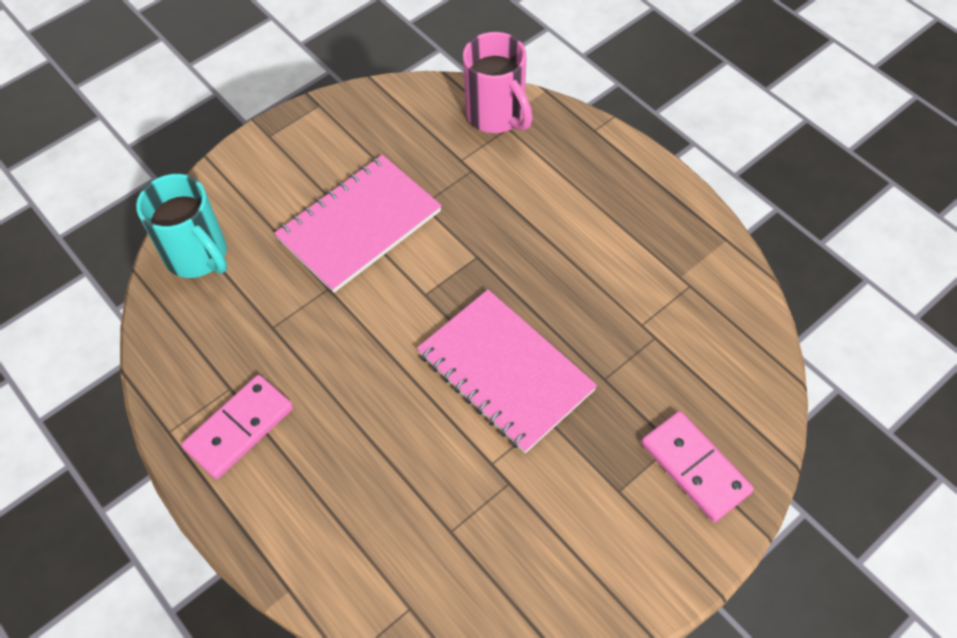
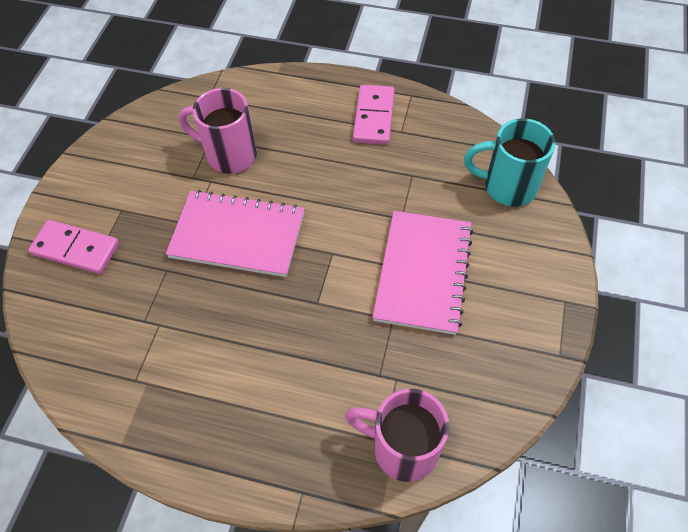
camera: 145 degrees right, 0 degrees up
(445, 487) = (229, 155): none -> pink mug

